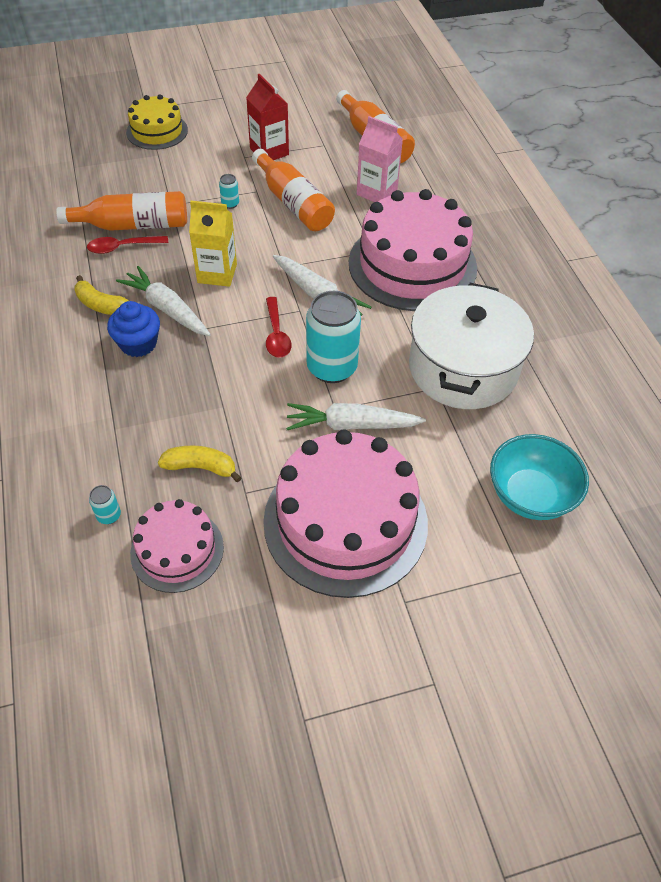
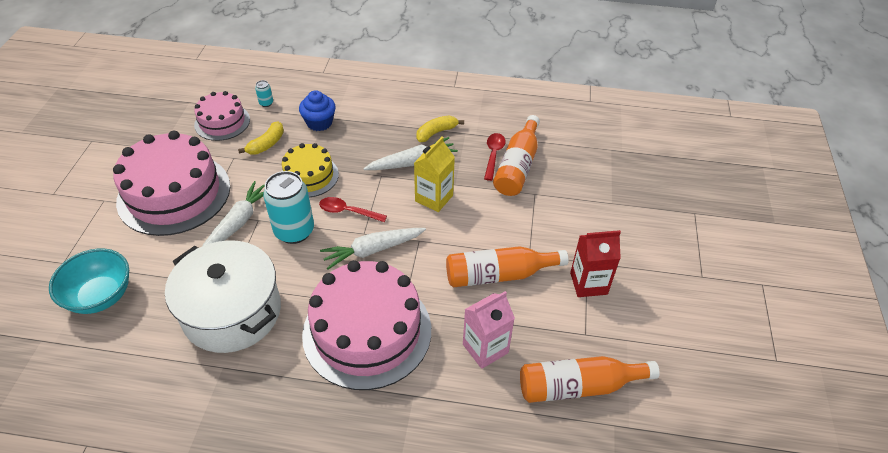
camera: 115 degrees right, 5 degrees down
(138, 344) = (388, 141): blue cupcake -> blue cupcake (319, 122)
(157, 131) = (650, 211): yellow cake -> yellow cake (309, 176)
(230, 204) = (518, 230): turquoise can -> none

